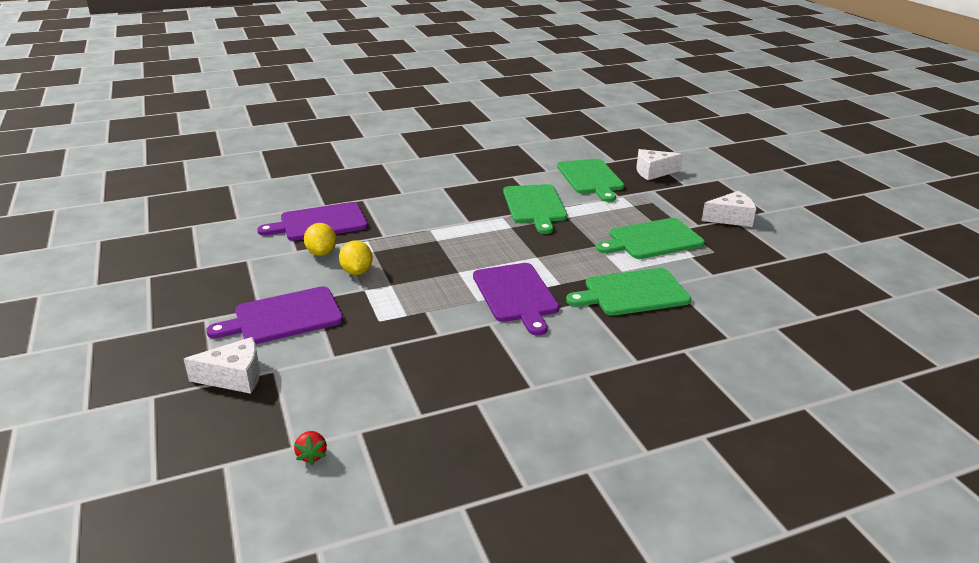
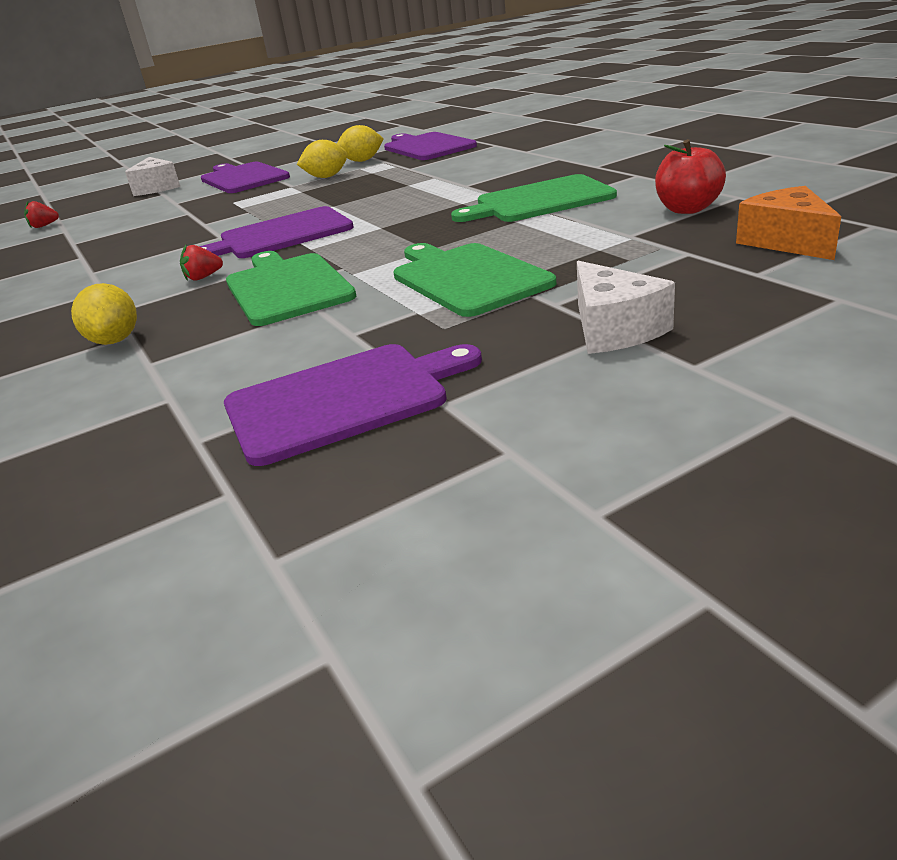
camera: 85 degrees right, 0 degrees up
(590, 178) = (687, 209): green cutting board -> red apple
(590, 326) = (203, 277): none -> red strawberry
(653, 172) = (787, 241): white cheese -> orange cheese
(691, 355) = (115, 340): none -> yellow lemon
(783, 279) = (344, 399): none -> purple cutting board

